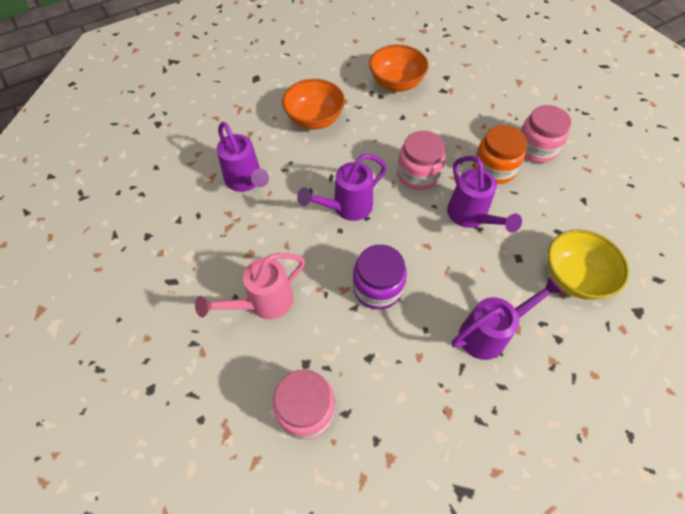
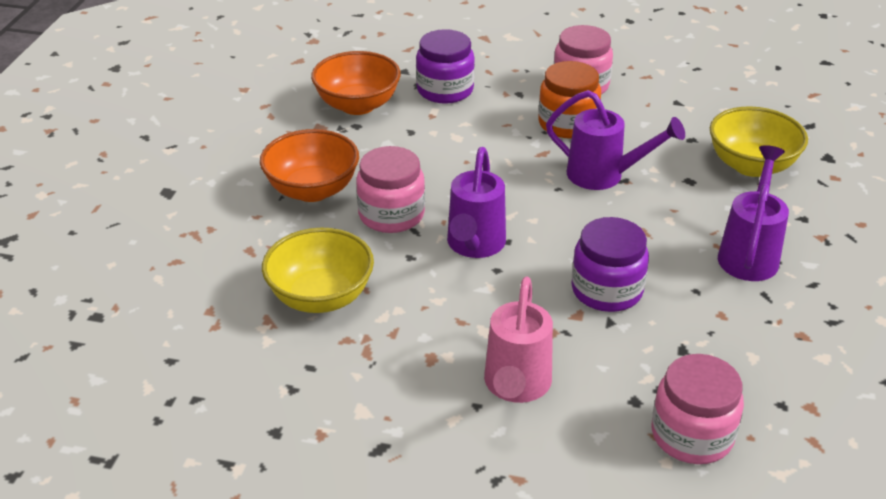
camera: 45 degrees left, 20 degrees down
(246, 182) = (321, 297): purple watering can -> yellow bowl
(418, 174) = (503, 172): pink jar -> pink jar (391, 215)
(452, 102) = (445, 90): none -> purple jar

